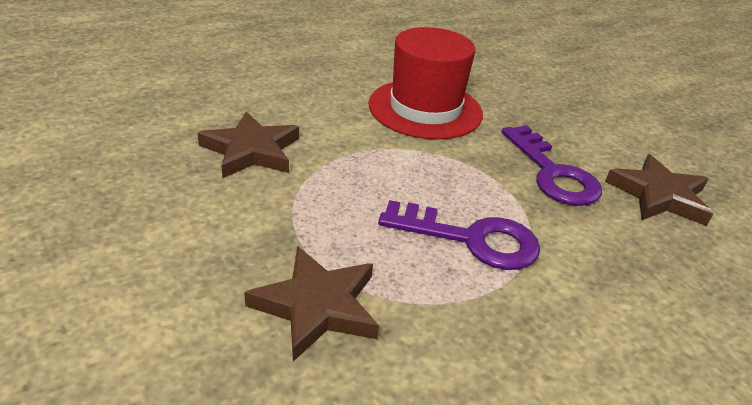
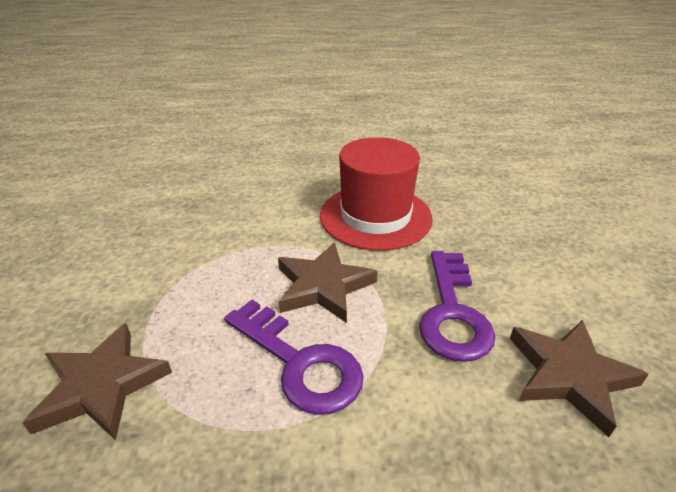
camera: 30 degrees right, 0 degrees up
(251, 151) = (192, 226): brown star -> brown star (323, 286)

